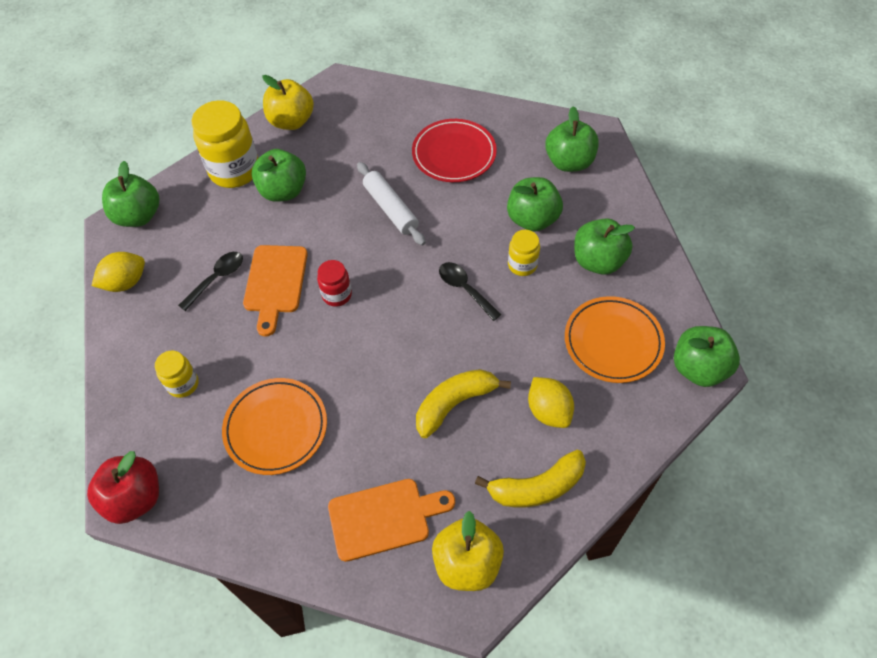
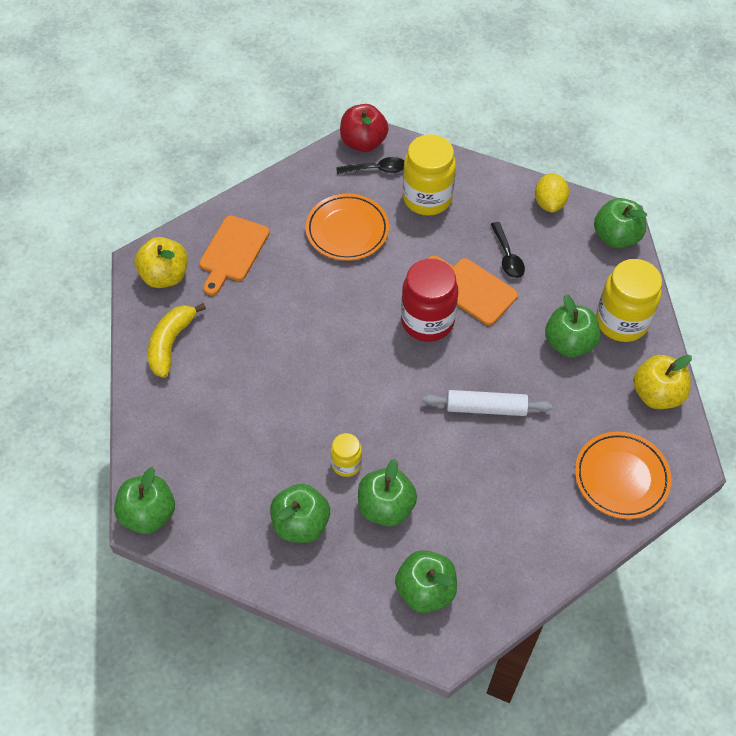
camera: 125 degrees right, 0 degrees up
(183, 384) = (427, 198): yellow jar -> yellow jar, size x1.90
(337, 295) = (427, 321): red jar -> red jar, size x1.90
(454, 154) = (513, 499): red plate -> none
(454, 404) = (271, 337): yellow banana -> none
(464, 289) = (359, 407): black spoon -> black spoon (376, 169)
(548, 411) = (213, 389): yellow lemon -> none
(613, 342) = (223, 473): orange plate -> orange plate (621, 477)

